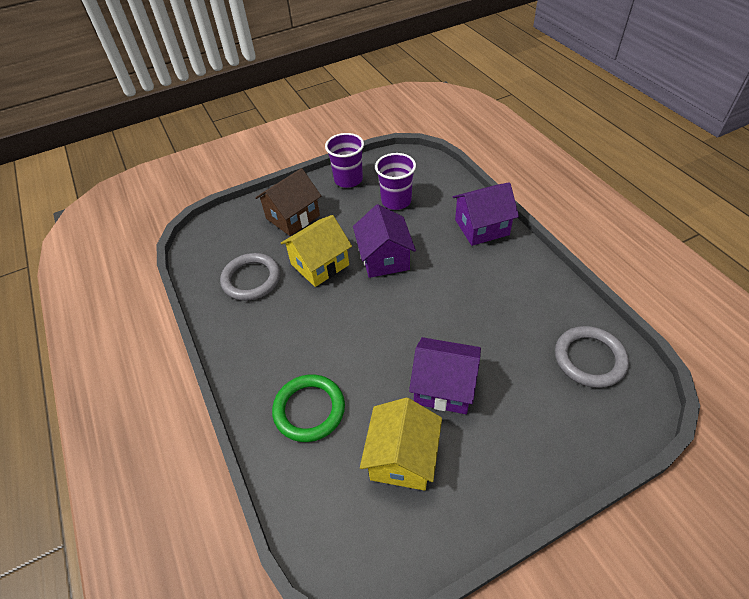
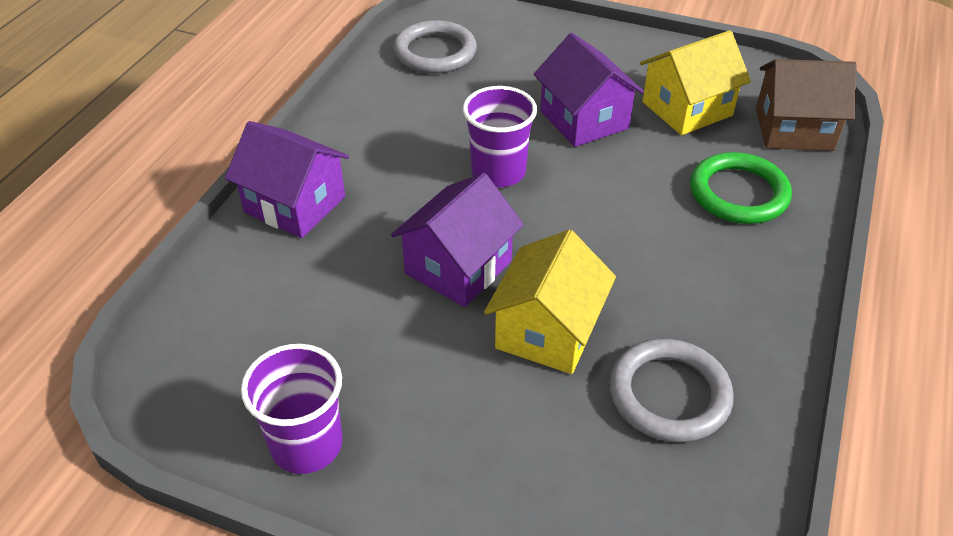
camera: 135 degrees left, 5 degrees down
(293, 217) = (488, 454): brown house -> brown house (793, 129)
(320, 264) = (547, 331): yellow house -> yellow house turned 75 degrees counterclockwise
(396, 201) = (313, 332): purple cup -> purple cup (498, 172)

